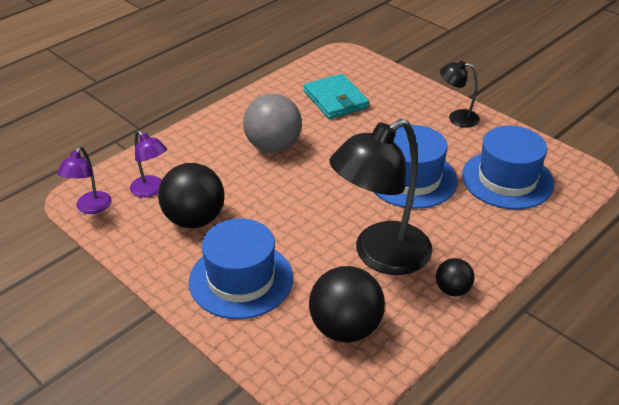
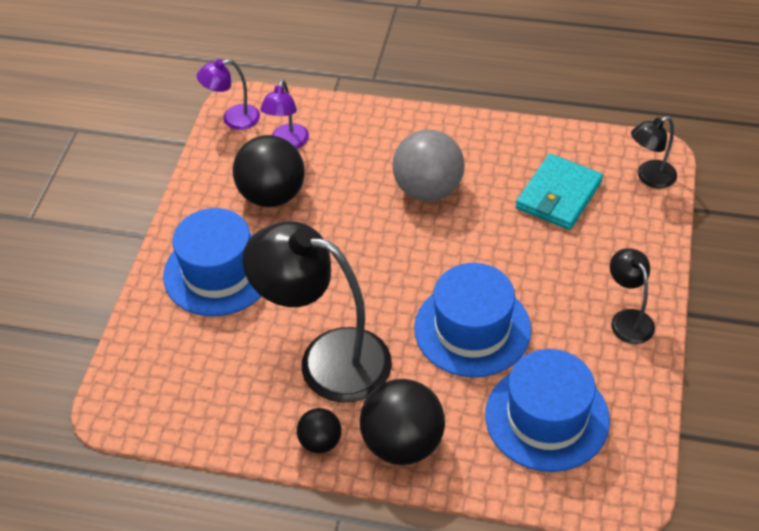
camera: 60 degrees right, 10 degrees up
(345, 328) = (209, 379): black ball -> black ball (403, 443)
(357, 64) = (649, 178): none -> black lamp

